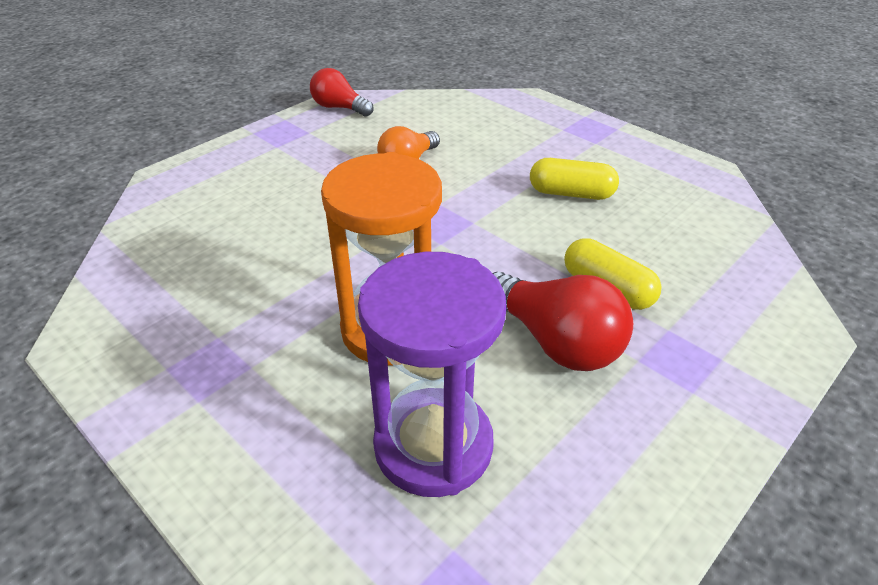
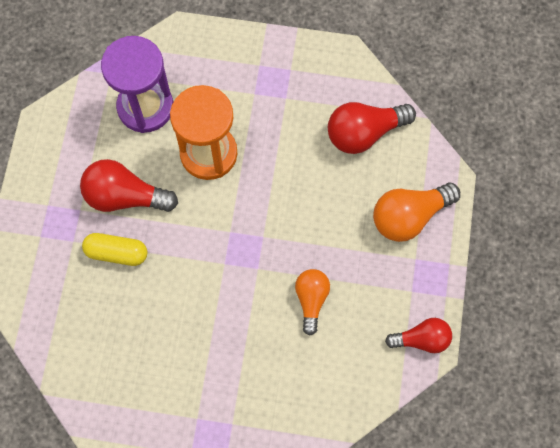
camera: 145 degrees right, 30 degrees up
(182, 251) = (364, 133): none -> red light bulb
(240, 171) = (409, 216): none -> orange light bulb
(571, 193) = (181, 335): yellow capsule -> none

